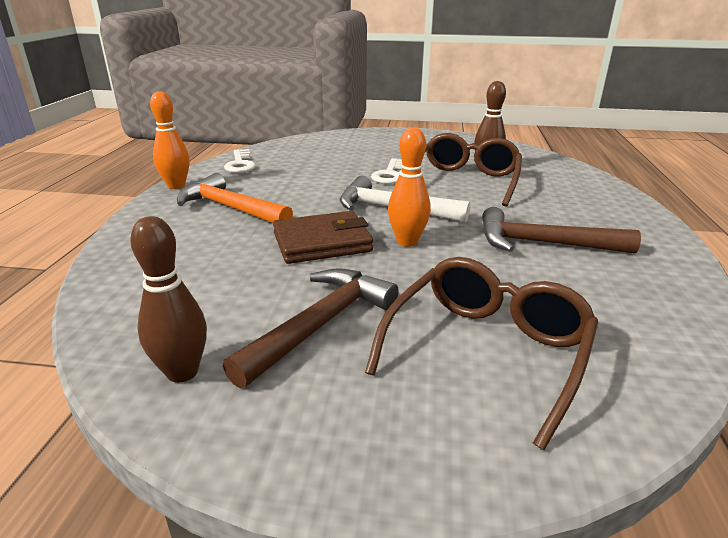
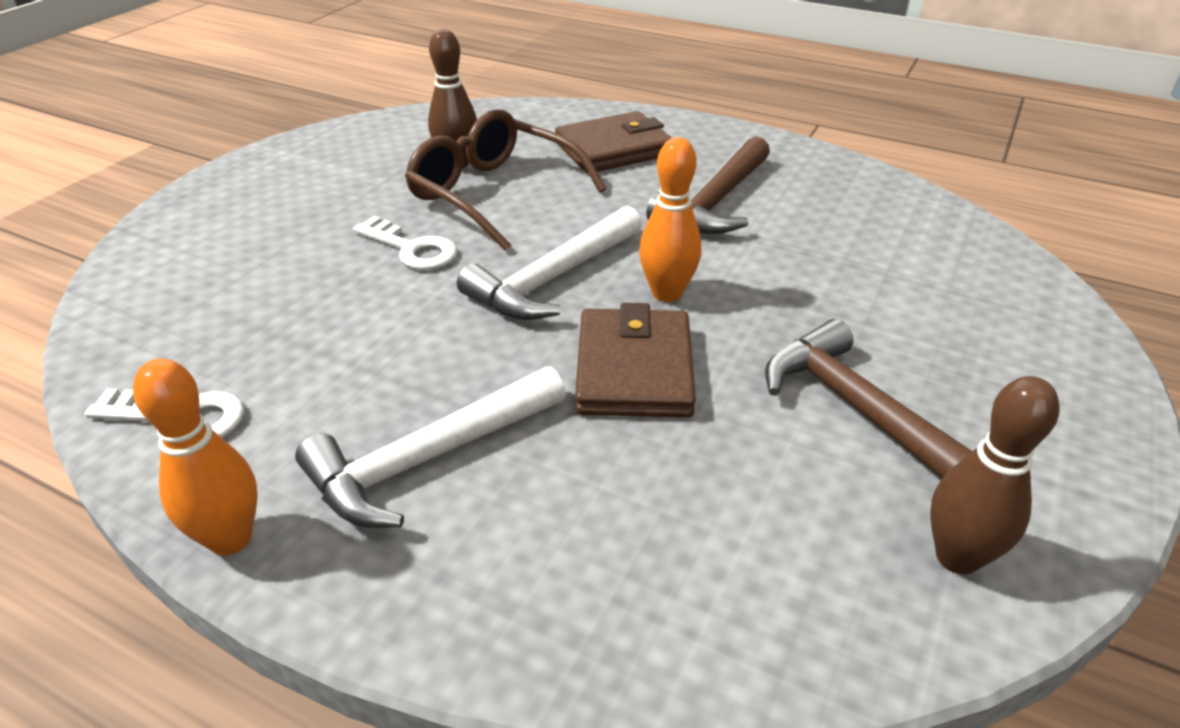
camera: 70 degrees left, 10 degrees up
(230, 208) = (429, 458): orange hammer -> white hammer
(487, 350) = (926, 306): brown glasses -> none
(568, 202) = (613, 149): none -> brown wallet

